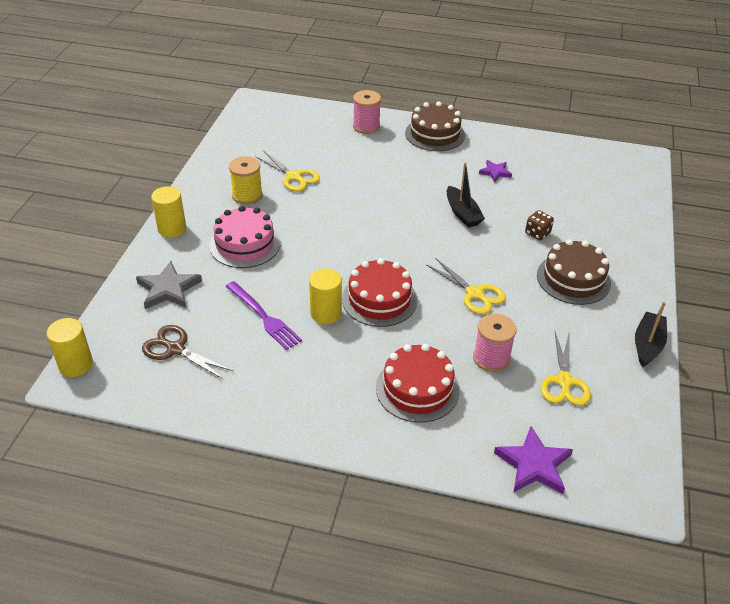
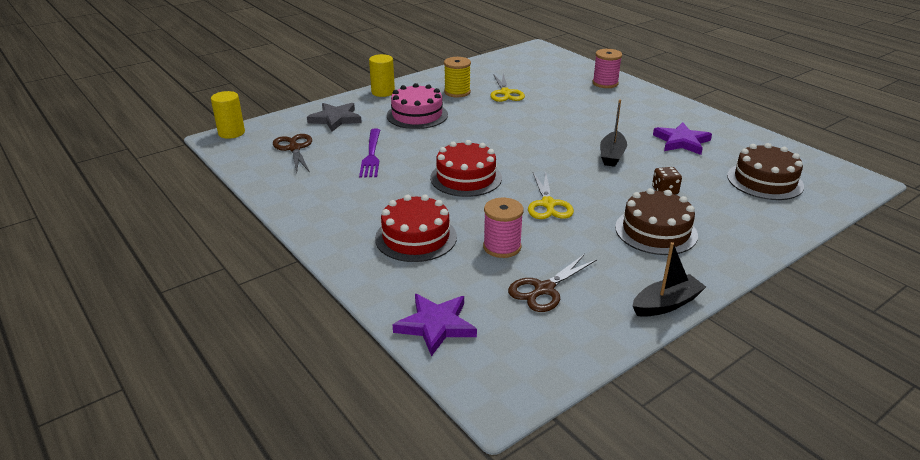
camera: 40 degrees right, 10 degrees down
(326, 313) = (415, 170): yellow cylinder -> none
(435, 134) = (659, 104): brown cake -> brown cake (765, 181)
(495, 172) = (681, 141): purple star -> purple star, size x1.68
(564, 381) = (544, 289): yellow scissors -> brown scissors

